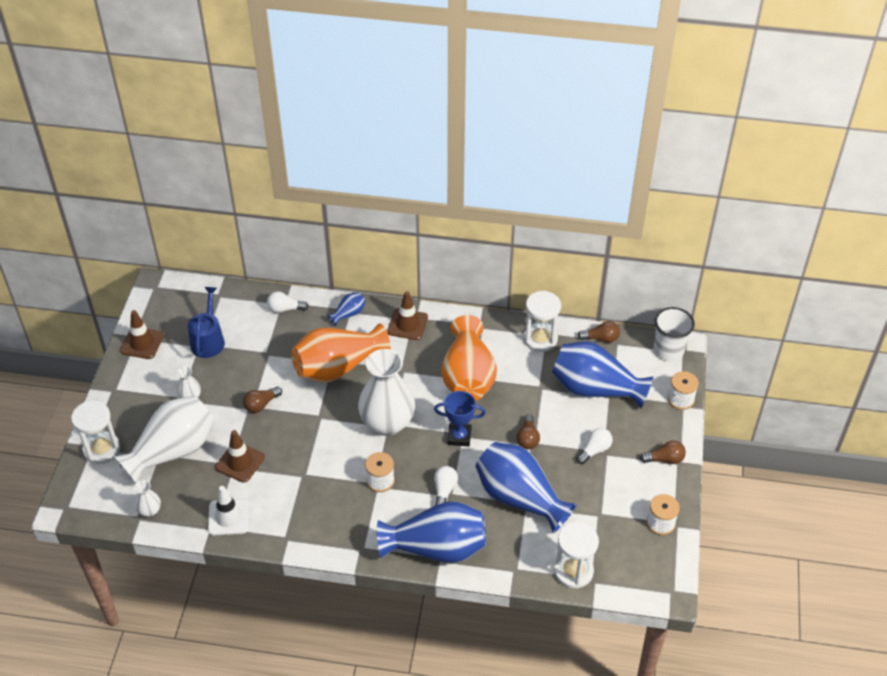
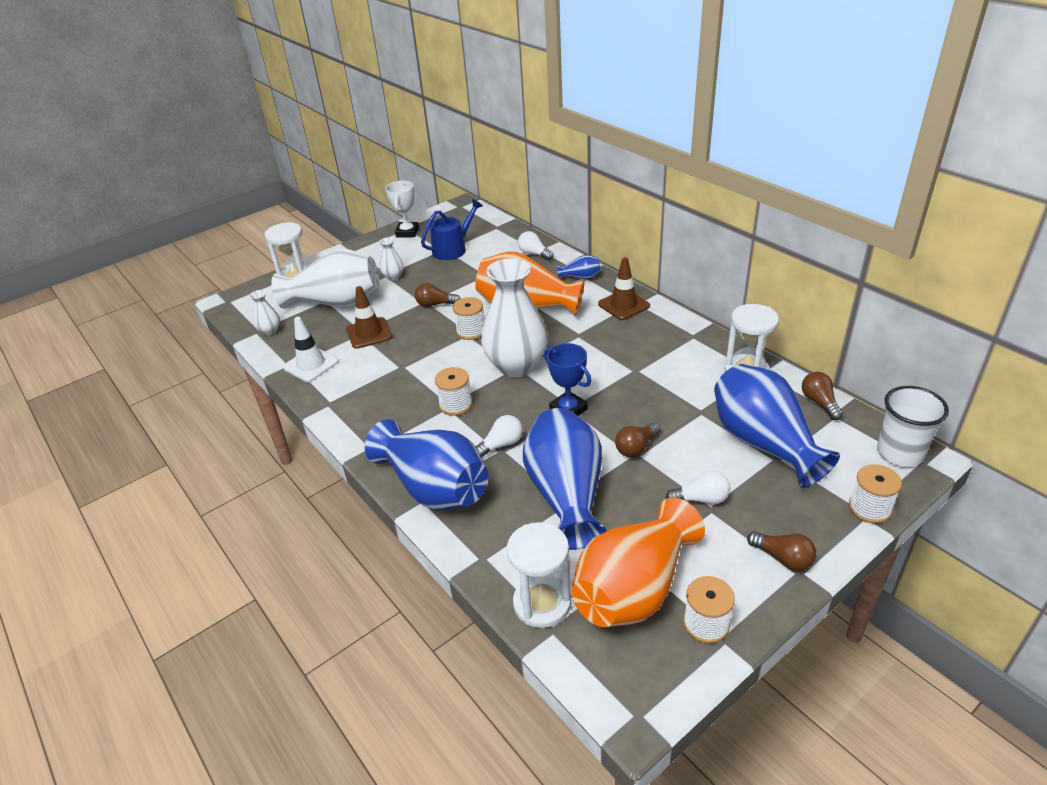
camera: 45 degrees right, 10 degrees down
(142, 343) = (407, 232): brown traffic cone -> white trophy
(320, 413) = (471, 331): none -> white spool
(468, 376) = (634, 367): orange vase -> orange vase (634, 589)
(600, 338) = (819, 403): brown light bulb -> brown light bulb turned 150 degrees counterclockwise

